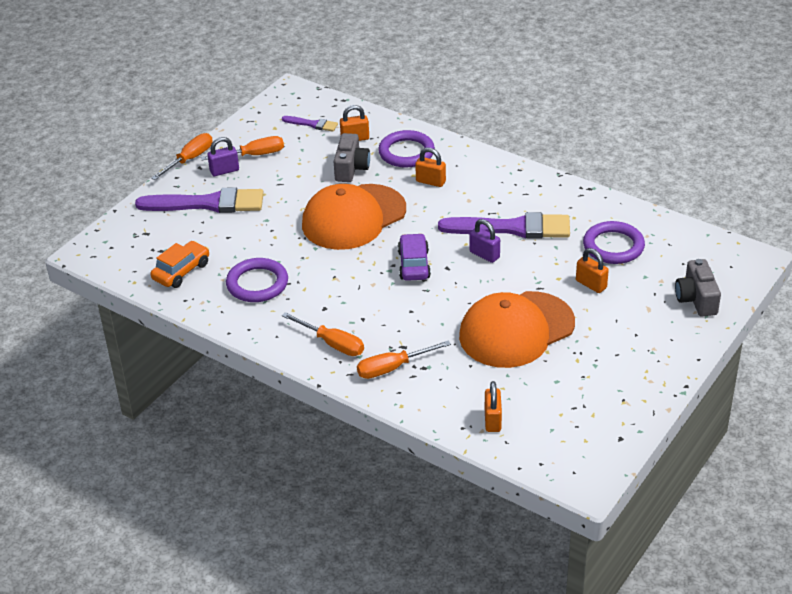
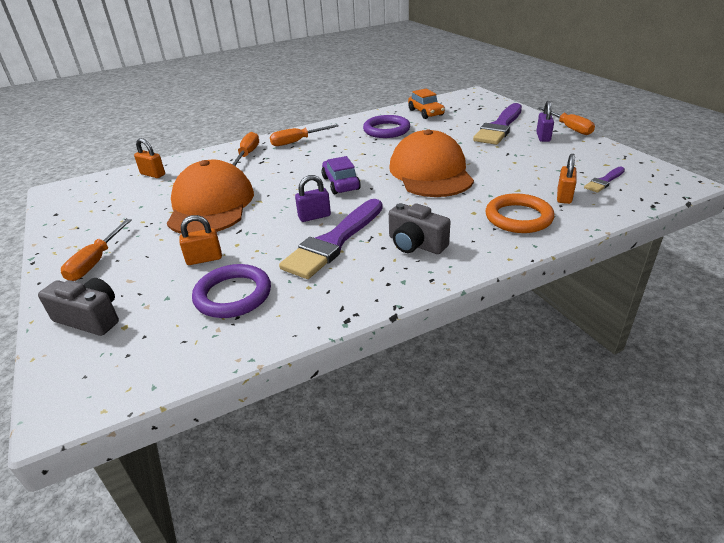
camera: 120 degrees right, 5 degrees down
(253, 155) = (561, 150): orange screwdriver -> orange screwdriver (96, 262)
(351, 168) = (509, 185): grey camera -> grey camera (415, 244)
(406, 152) = (518, 217): purple ring -> orange ring
(414, 264) = (341, 183): purple car -> purple car turned 135 degrees counterclockwise
(430, 181) = (454, 218): orange padlock -> none

